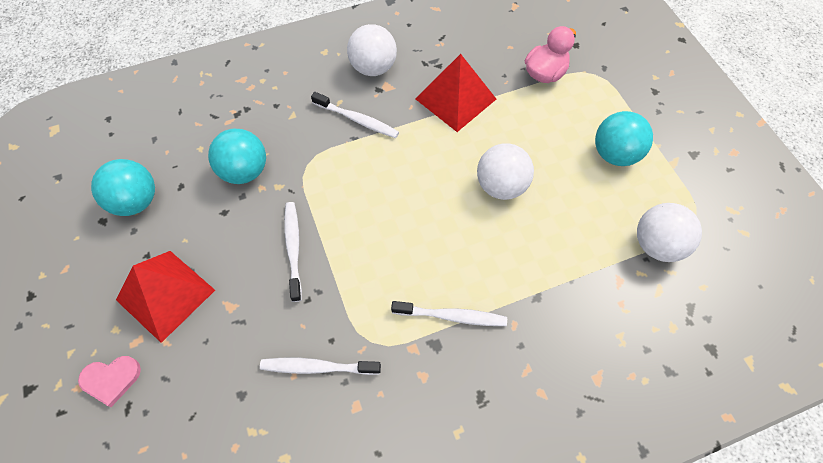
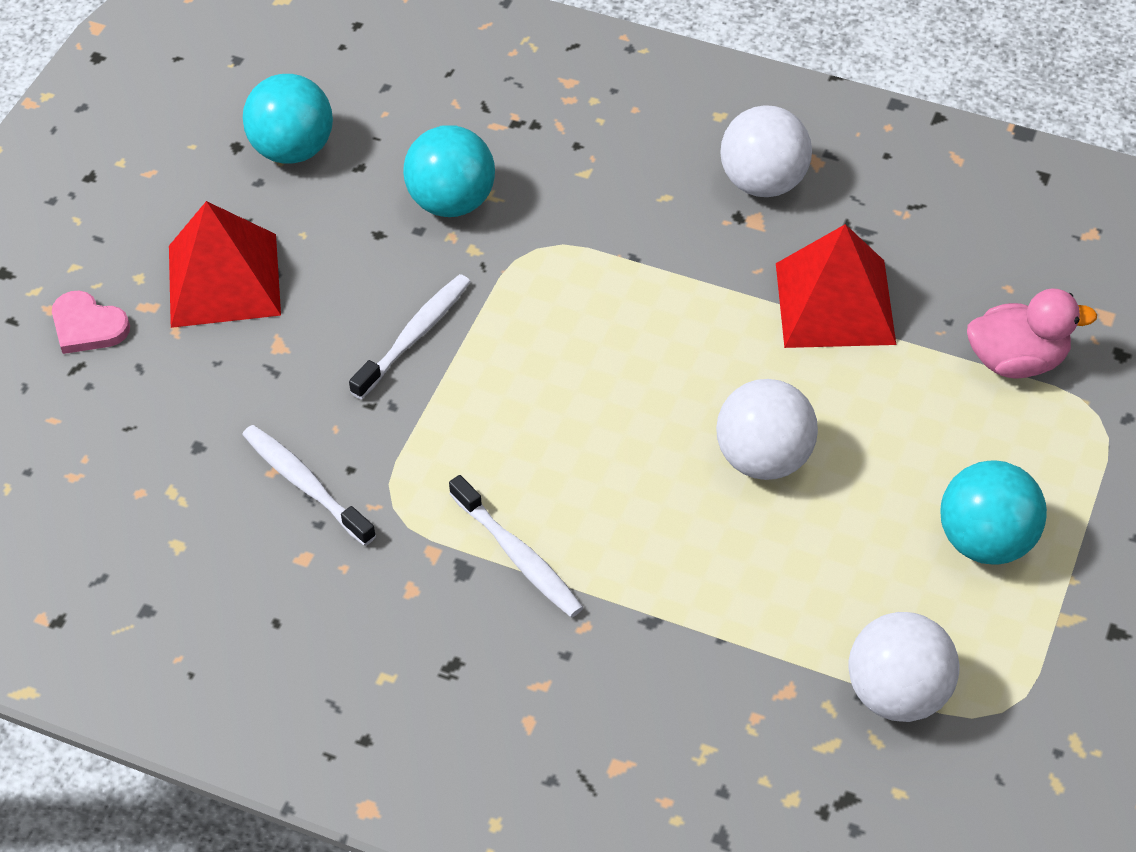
camera: 45 degrees right, 10 degrees down
(357, 120) = (664, 237): white toothbrush -> none

